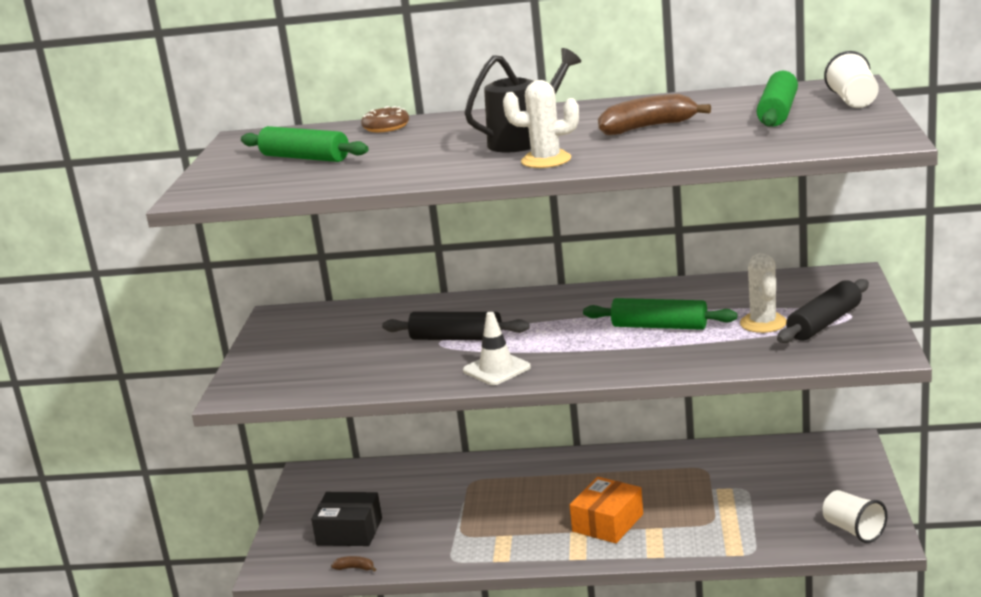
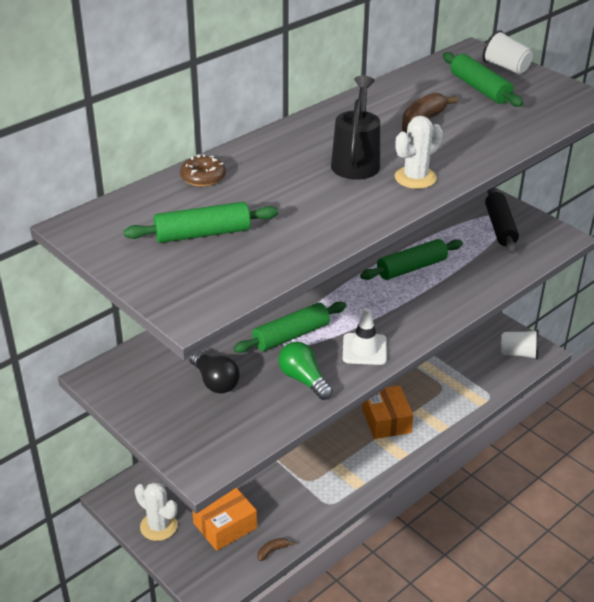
camera: 50 degrees left, 15 degrees up
(344, 346) = (215, 381): none -> black light bulb
(349, 532) = (225, 525): black box -> orange box
(408, 370) = (303, 379): none -> green light bulb
(456, 338) = (291, 335): black rolling pin -> green rolling pin
(763, 323) = (467, 240): white cactus -> white cactus (158, 526)

